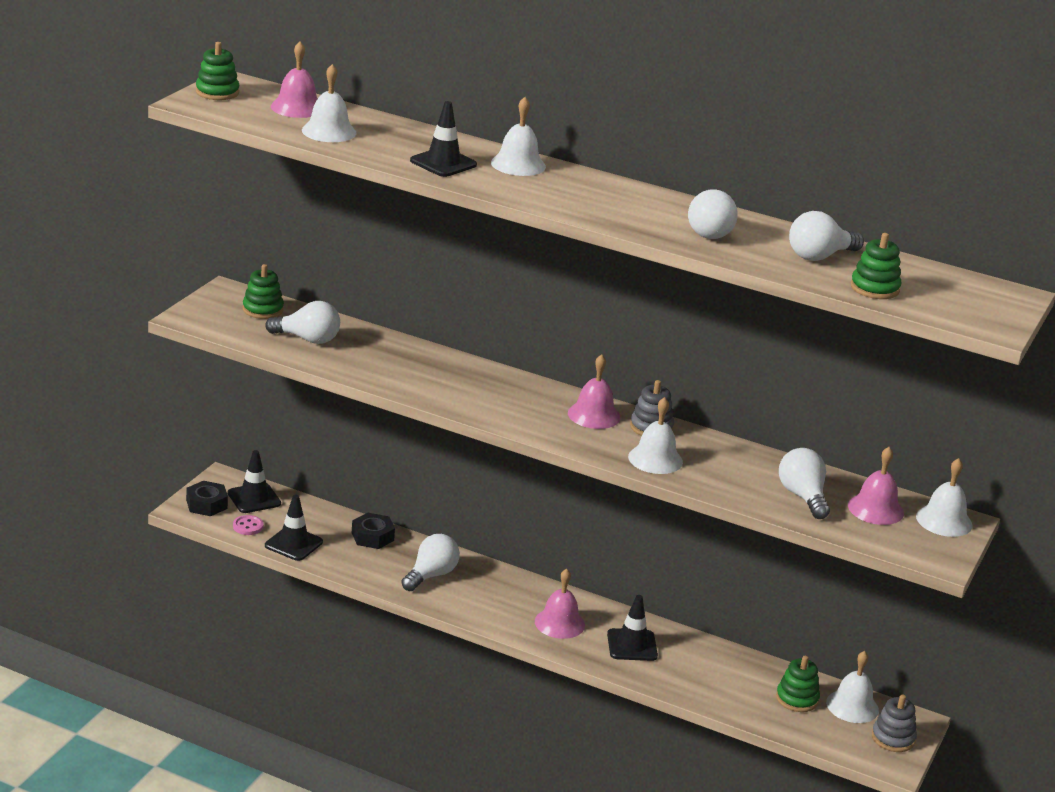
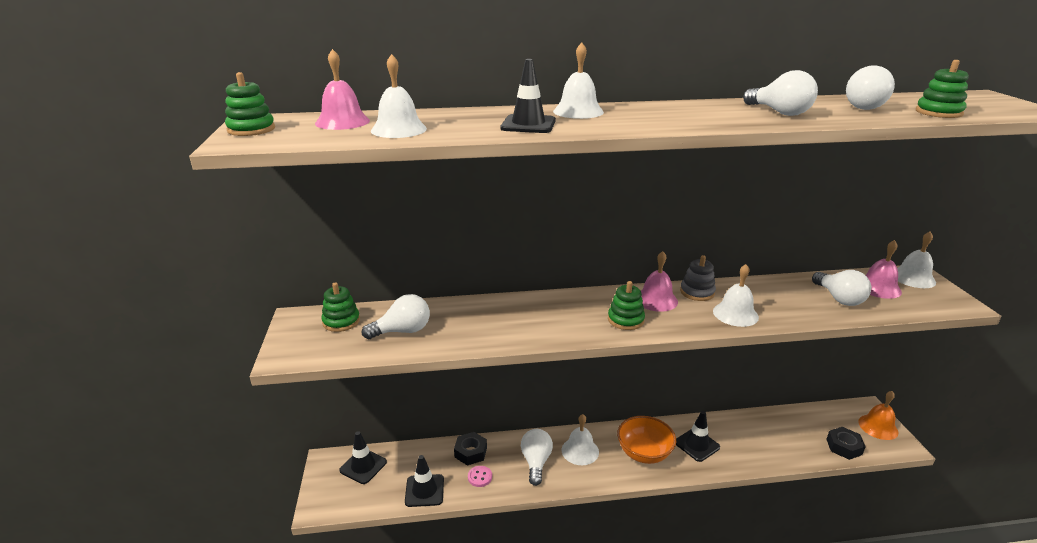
camera: 30 degrees left, 0 degrees up
(206, 504) = (332, 491): black nut -> black nut (844, 447)
(248, 526) = (379, 494): pink button -> pink button (480, 477)
(559, 623) = (644, 453): pink bell -> orange bowl
(797, 699) = (810, 429): green stacking toy -> green stacking toy (625, 320)
(803, 497) = (839, 298): white light bulb -> white light bulb turned 150 degrees counterclockwise
(852, 706) = (835, 417): white bell -> white bell (580, 451)
(893, 738) = (878, 427): grey stacking toy -> orange bell

